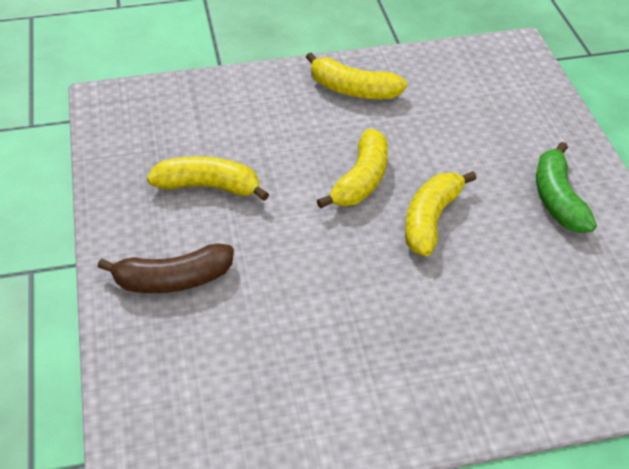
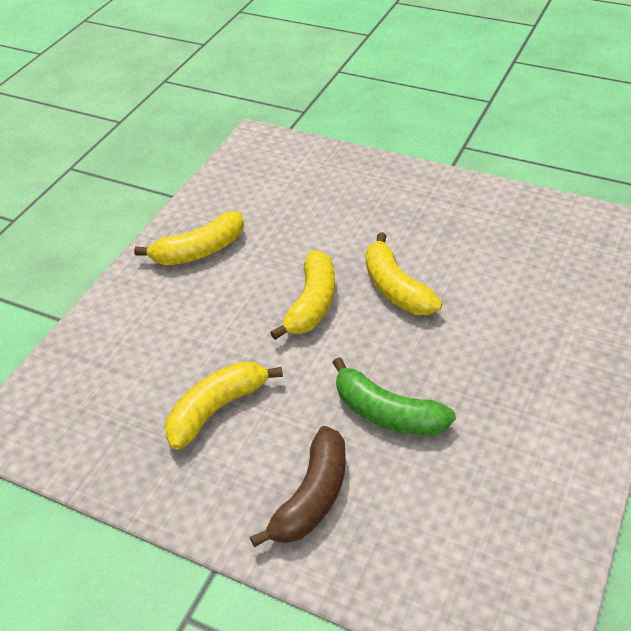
camera: 50 degrees left, 0 degrees up
(361, 180) = (312, 304): yellow banana -> yellow banana turned 45 degrees clockwise
(558, 199) = (437, 211): green banana -> green banana (387, 413)

